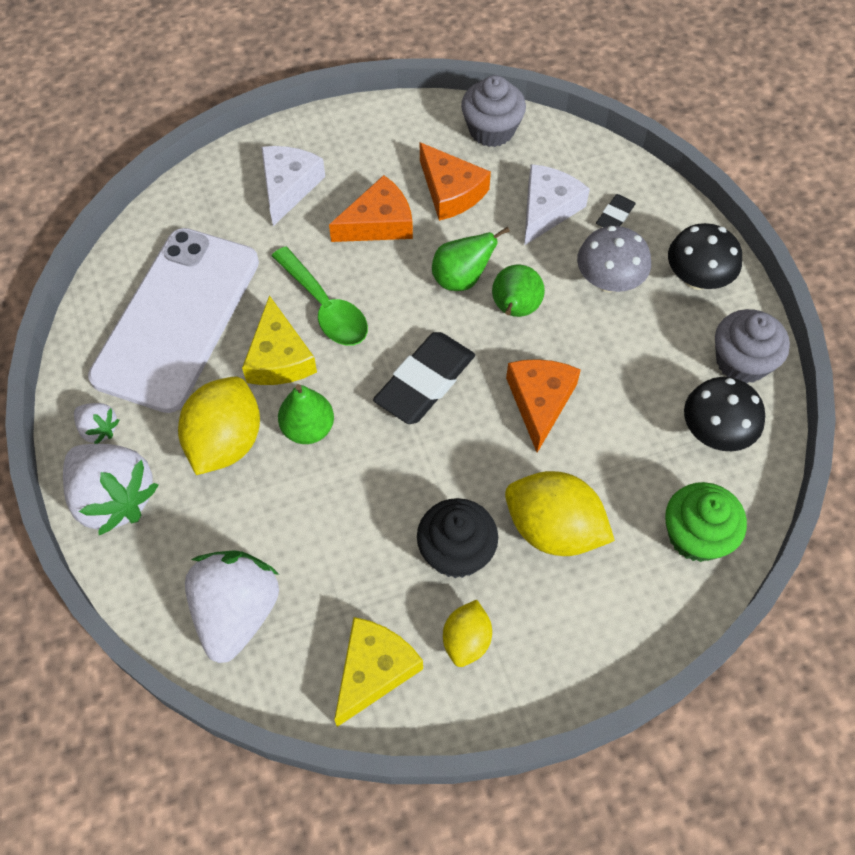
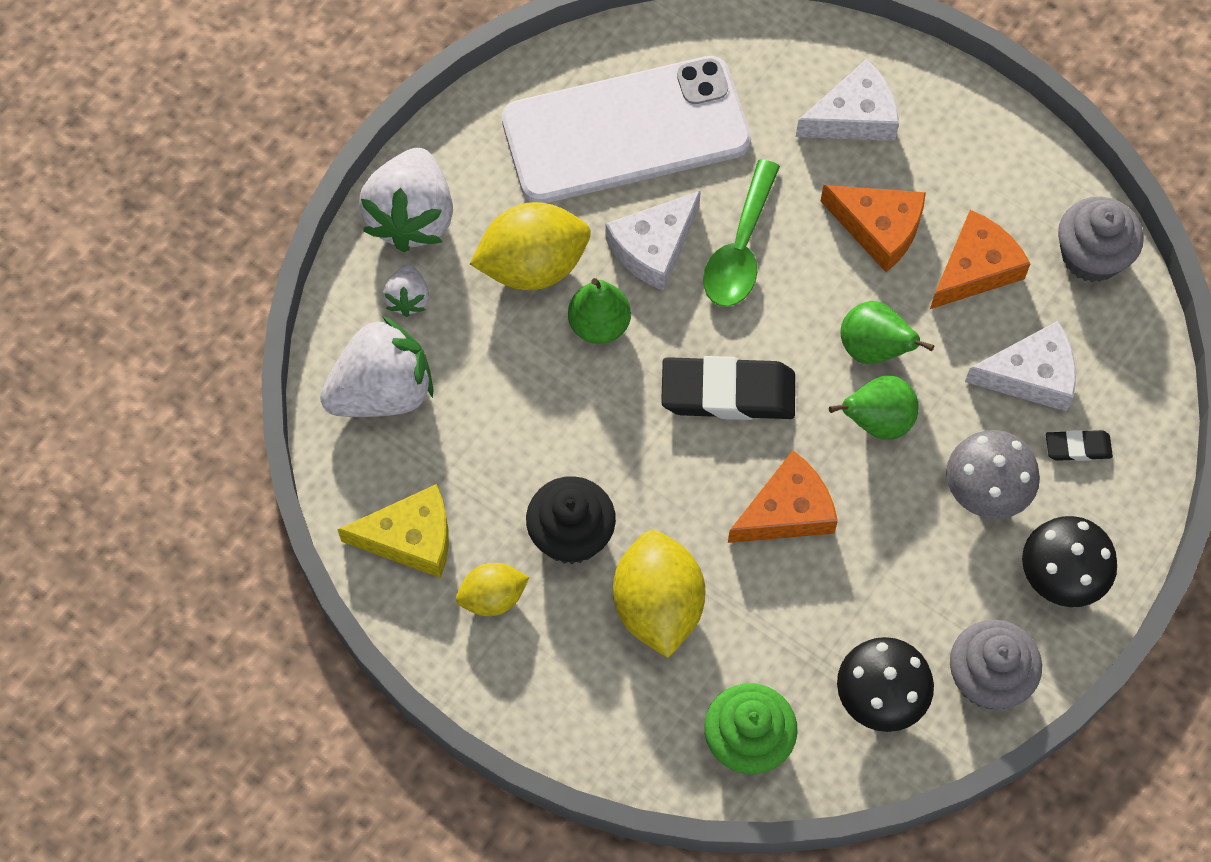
camera: 55 degrees right, 5 degrees up
(99, 429) = (466, 154): white strawberry -> white strawberry (408, 299)
(279, 357) = (654, 247): yellow cheese -> white cheese
(450, 191) = (975, 269): orange cheese -> orange cheese turned 150 degrees counterclockwise

